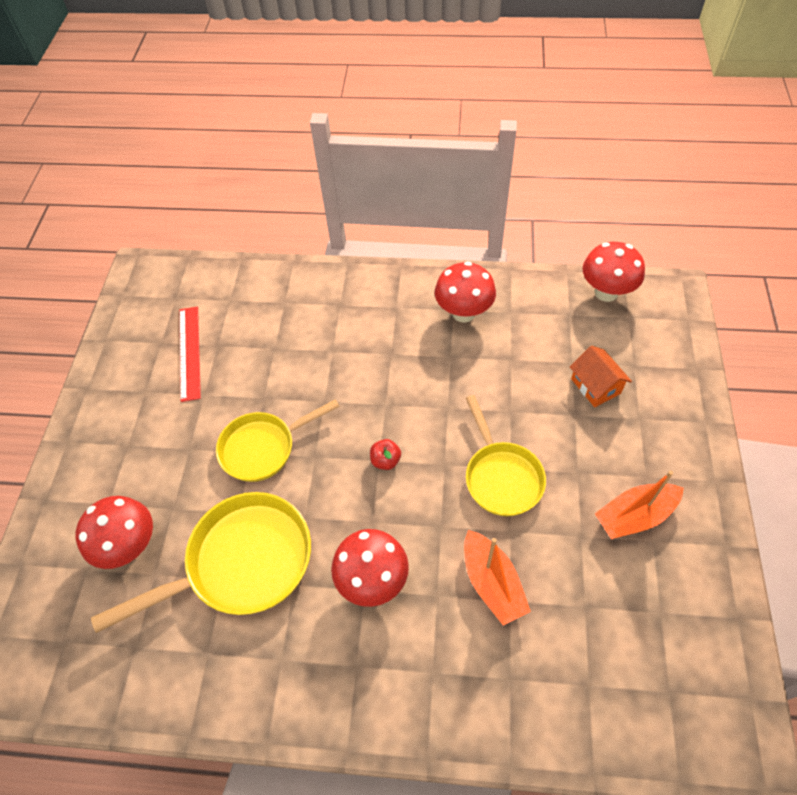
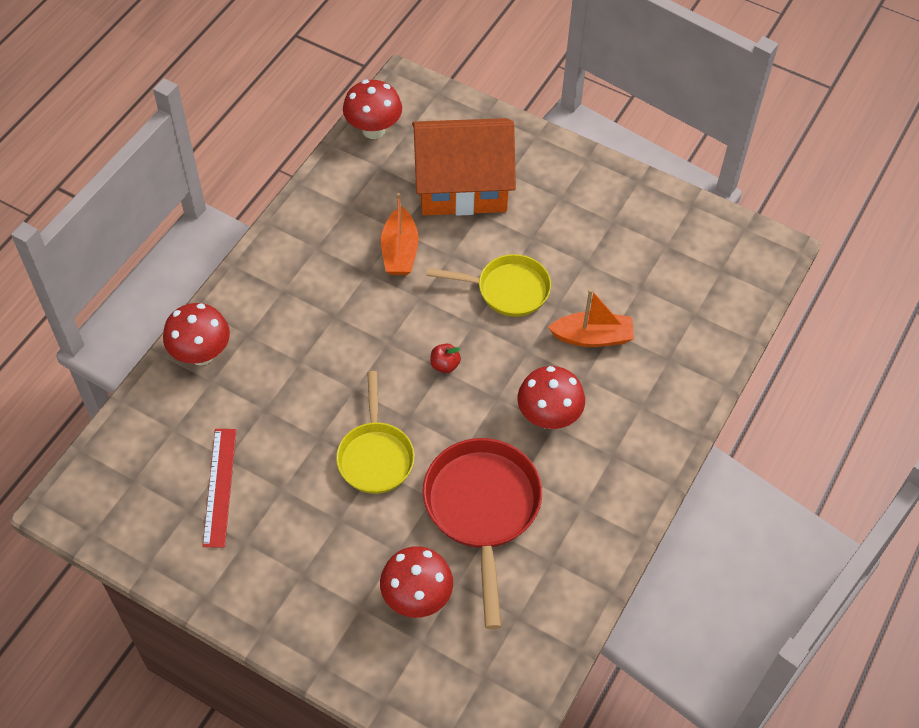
camera: 70 degrees left, 0 degrees up
(189, 352) = (219, 487): red ruler -> red ruler turned 75 degrees clockwise
(241, 563) = (482, 510): yellow pan -> red pan
(463, 313) = (325, 241): red mushroom -> red mushroom (201, 354)
(595, 386) = (462, 186): orange house -> orange house, size x2.29
(634, 516) = (587, 221): orange boat -> orange boat (399, 251)

